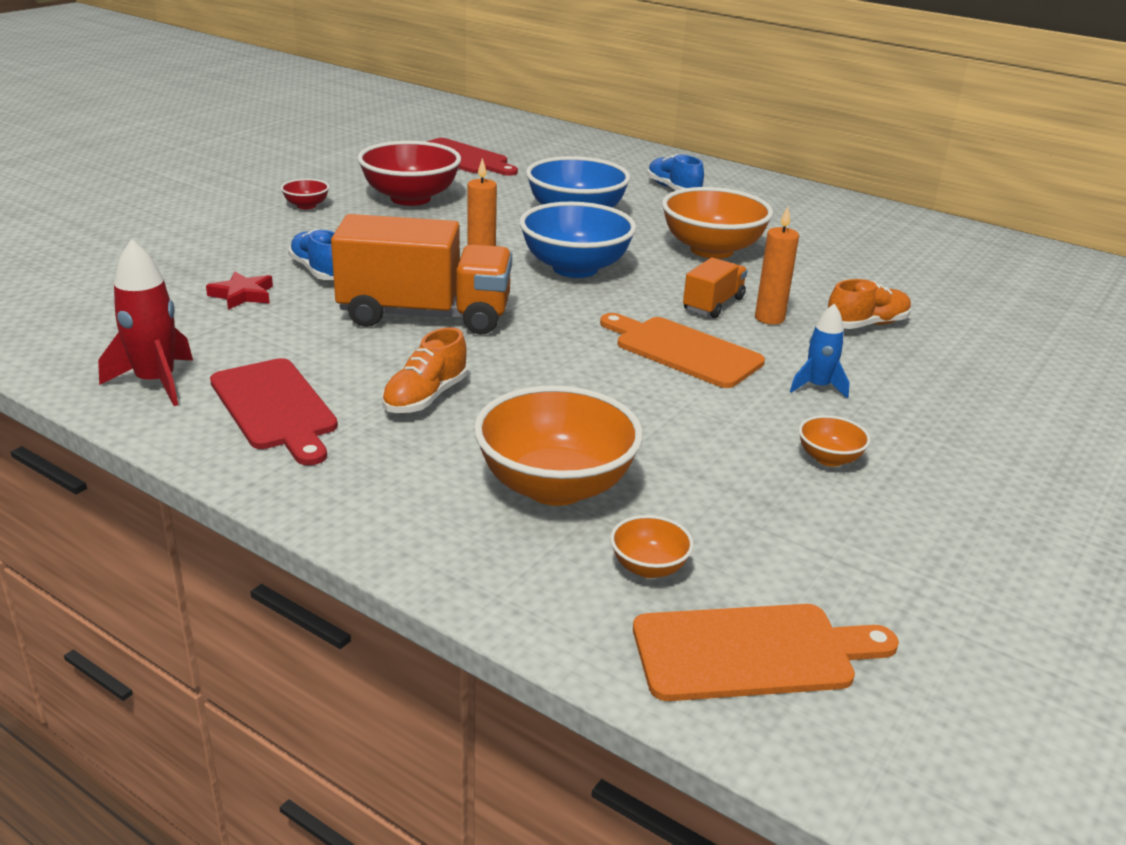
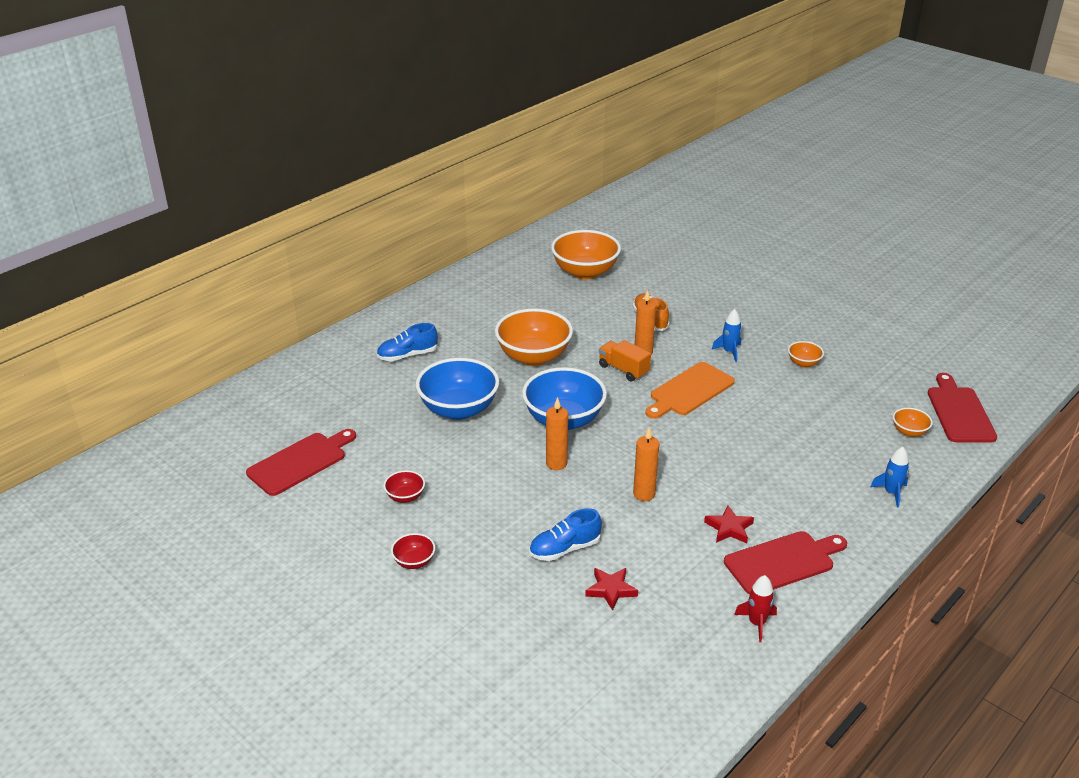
camera: 80 degrees left, 5 degrees up
(156, 382) = (756, 623): red rocket -> red rocket, size x0.63
(353, 370) = (729, 528): none -> red star
(410, 198) = (405, 497): red bowl -> red bowl, size x0.46
(425, 315) = (644, 494): orange truck -> orange candle
(425, 397) = (760, 497): orange shoe -> none
(447, 524) = (891, 493): none -> blue rocket
(555, 486) = (848, 454): orange bowl -> orange bowl (585, 272)
(752, 652) = (959, 412): orange cutting board -> red cutting board

